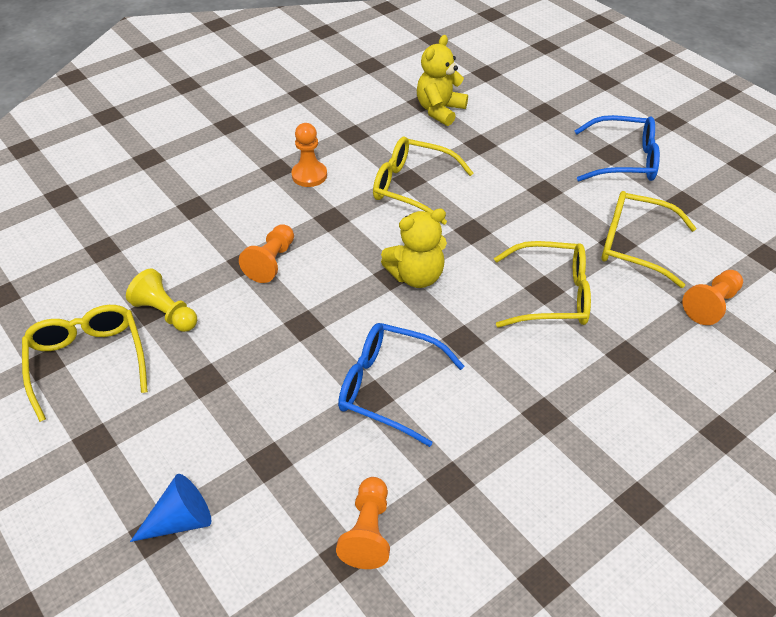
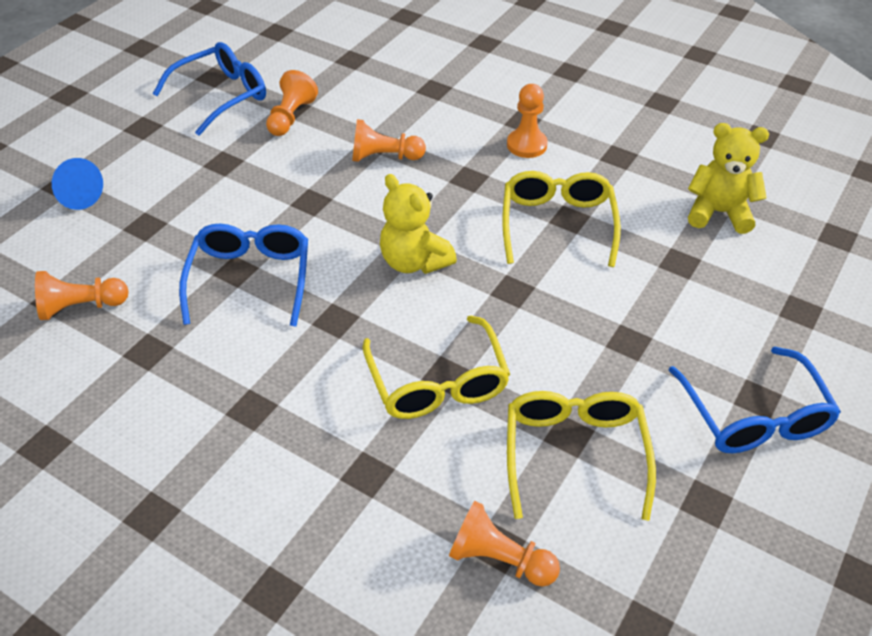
camera: 70 degrees right, 0 degrees up
(88, 363) = (221, 96): yellow glasses -> blue glasses
(166, 313) = (291, 117): yellow pawn -> orange pawn

